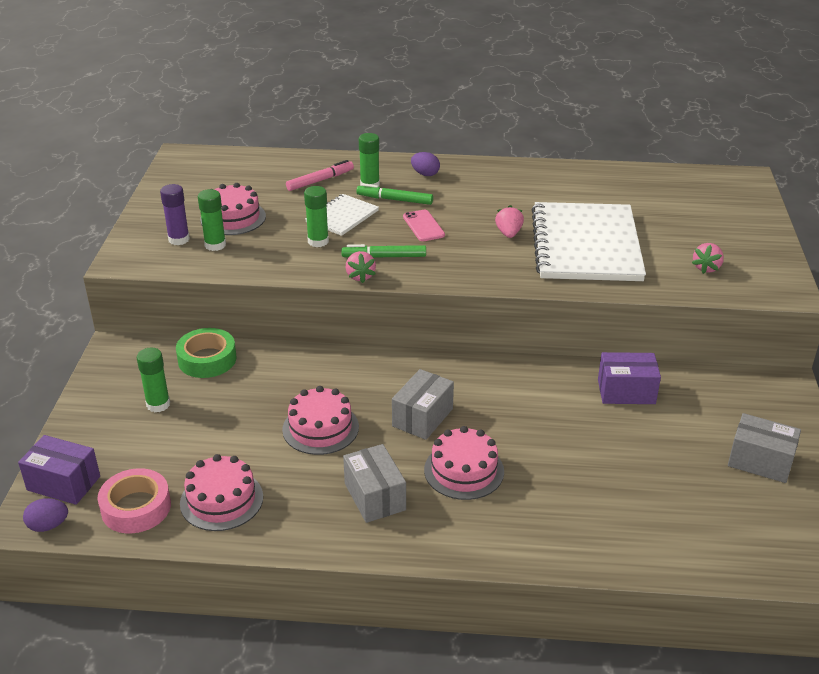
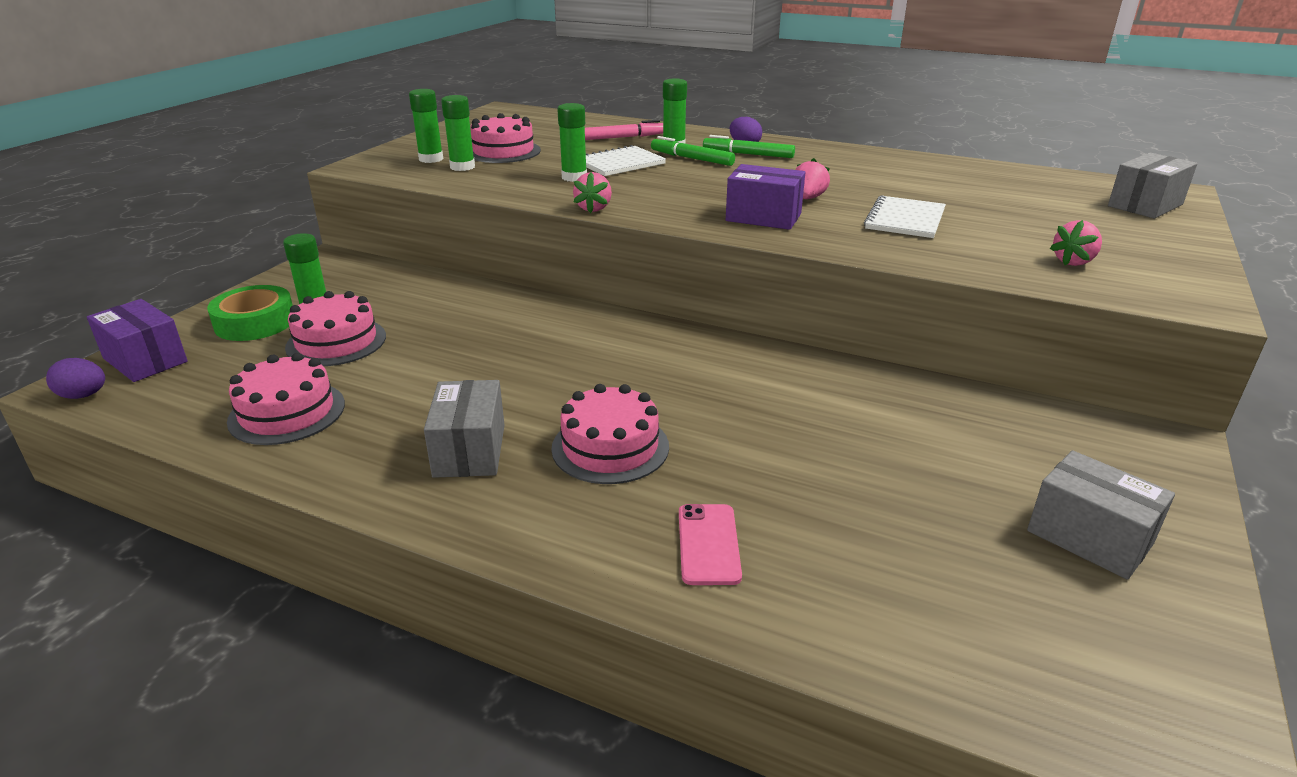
camera: 20 degrees right, 5 degrees down
(136, 507) = (189, 399): pink tape -> none
(179, 239) = (431, 159): purple glue stick -> green glue stick
(207, 359) = (405, 282): green tape -> green tape (255, 322)
(320, 428) = (468, 365): pink cake -> pink cake (336, 342)
(384, 257) = (637, 197): green marker -> green marker (748, 154)
(422, 417) = (601, 379): grey box -> grey box (1145, 205)
(423, 226) = (707, 180): pink phone -> pink phone (708, 544)
(586, 245) = (905, 219): white notebook -> white notebook, size x0.48
(626, 391) = (903, 404): purple box -> purple box (763, 217)

